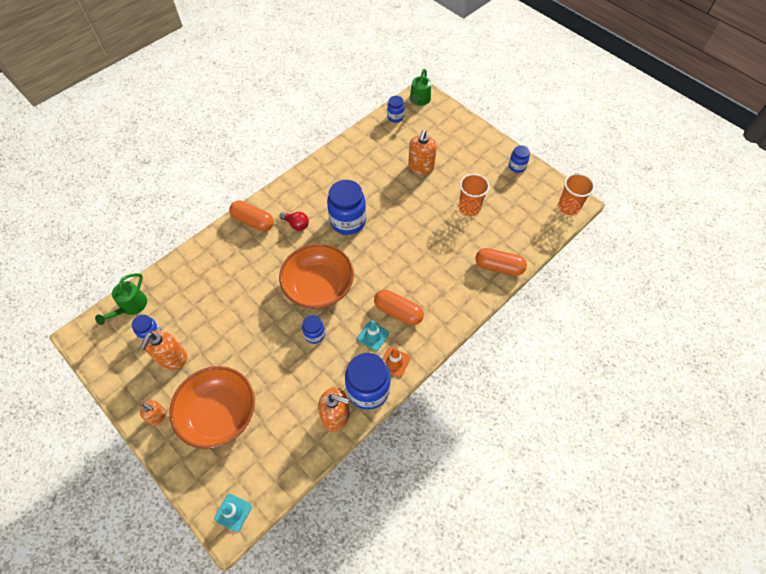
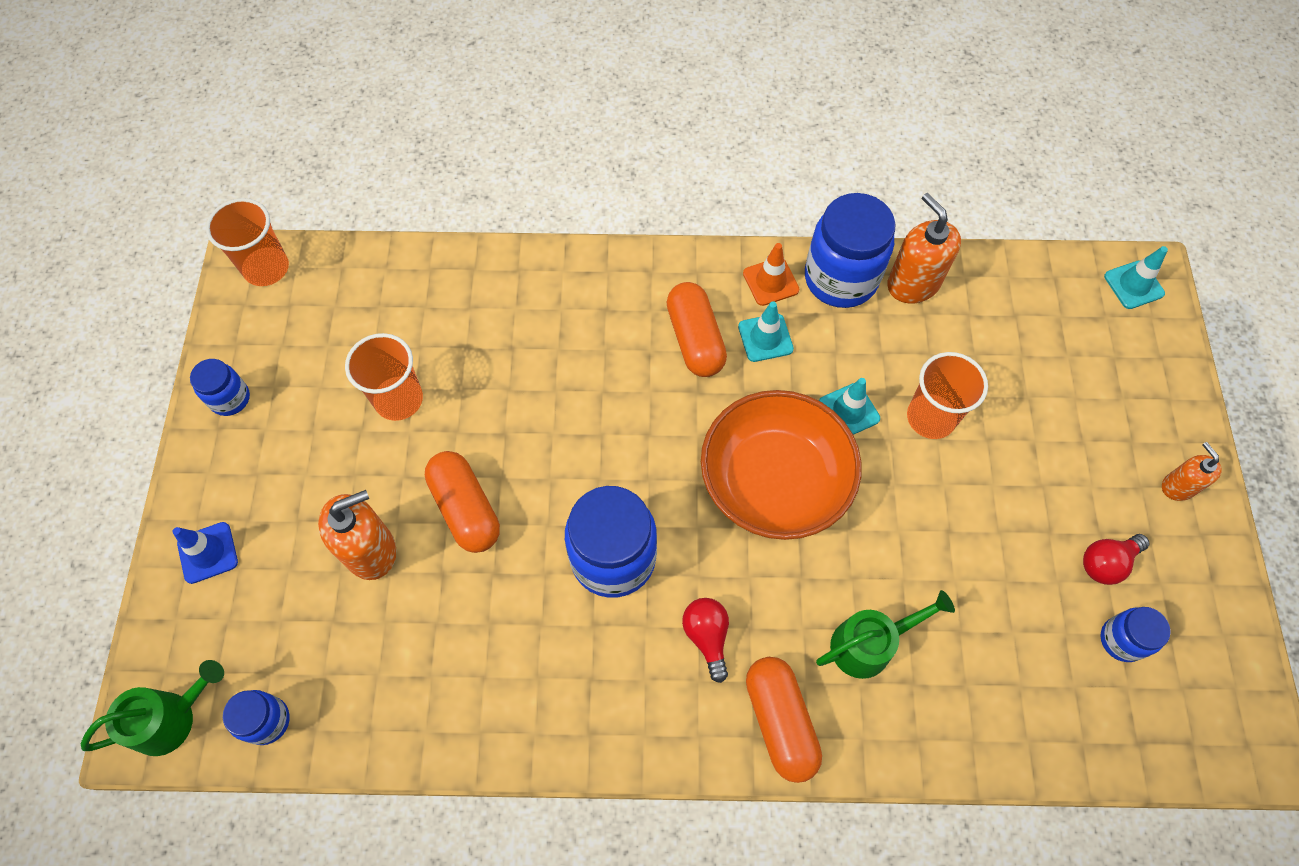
camera: 135 degrees left, 5 degrees up
(130, 307) = (1134, 732): green watering can -> green watering can (870, 643)
(172, 358) = (1106, 563): orange soap dispenser -> red light bulb
(219, 413) = (1078, 416): orange bowl -> none
(280, 359) = (931, 417): none -> orange cup
(315, 334) = (848, 411): blue jar -> turquoise traffic cone
(463, 132) = (208, 552): none -> blue traffic cone
(499, 267) = (482, 277): orange capsule -> orange capsule (465, 508)

